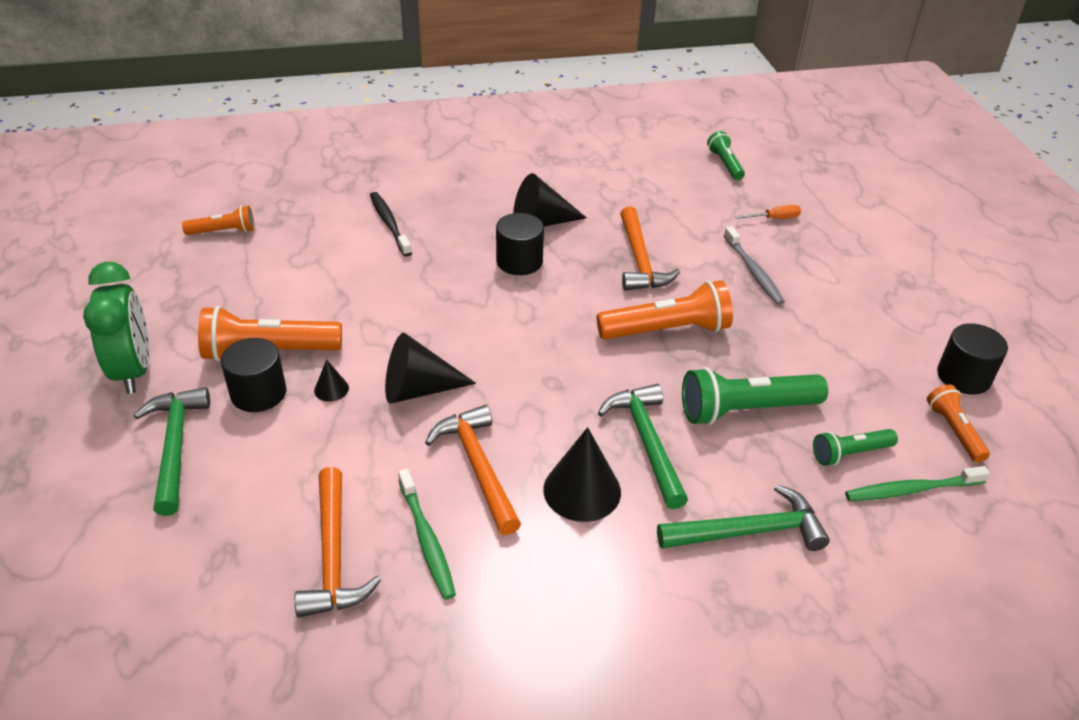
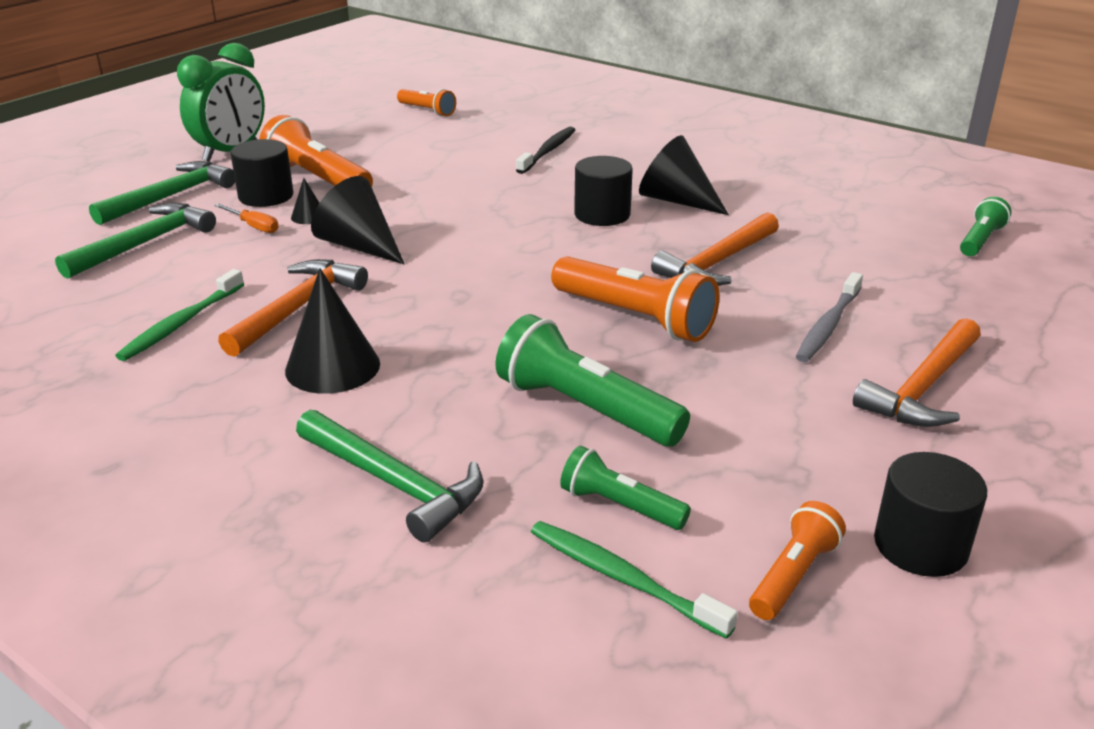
camera: 50 degrees right, 10 degrees down
(333, 556) = (120, 295): orange hammer -> orange hammer (922, 387)
(647, 442) = (448, 373): green hammer -> green hammer (145, 243)
(774, 218) = (950, 302): orange screwdriver -> orange screwdriver (254, 226)

